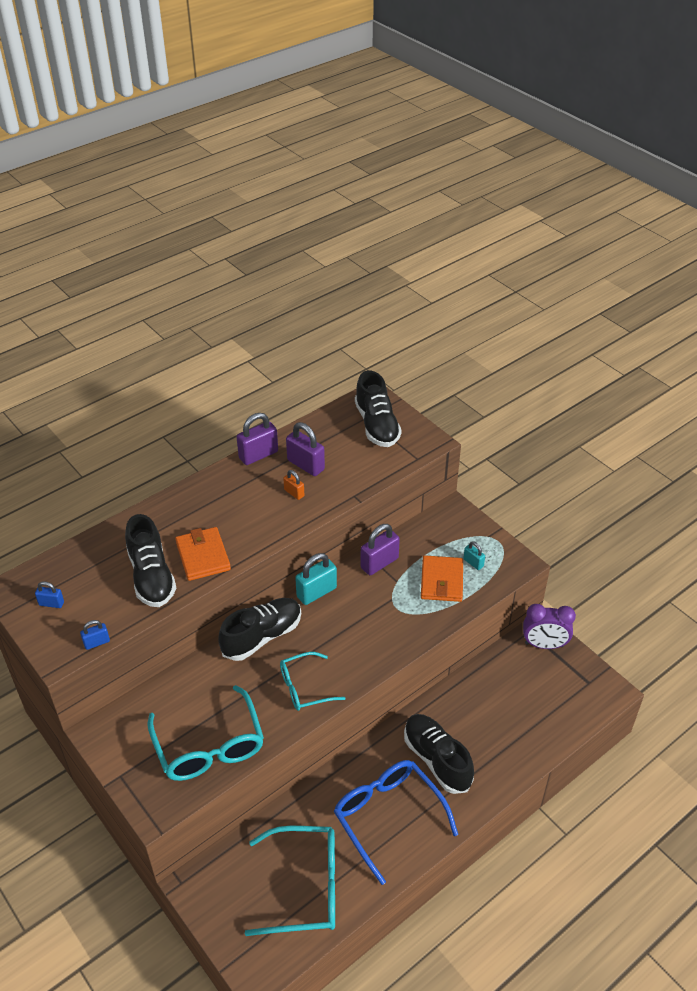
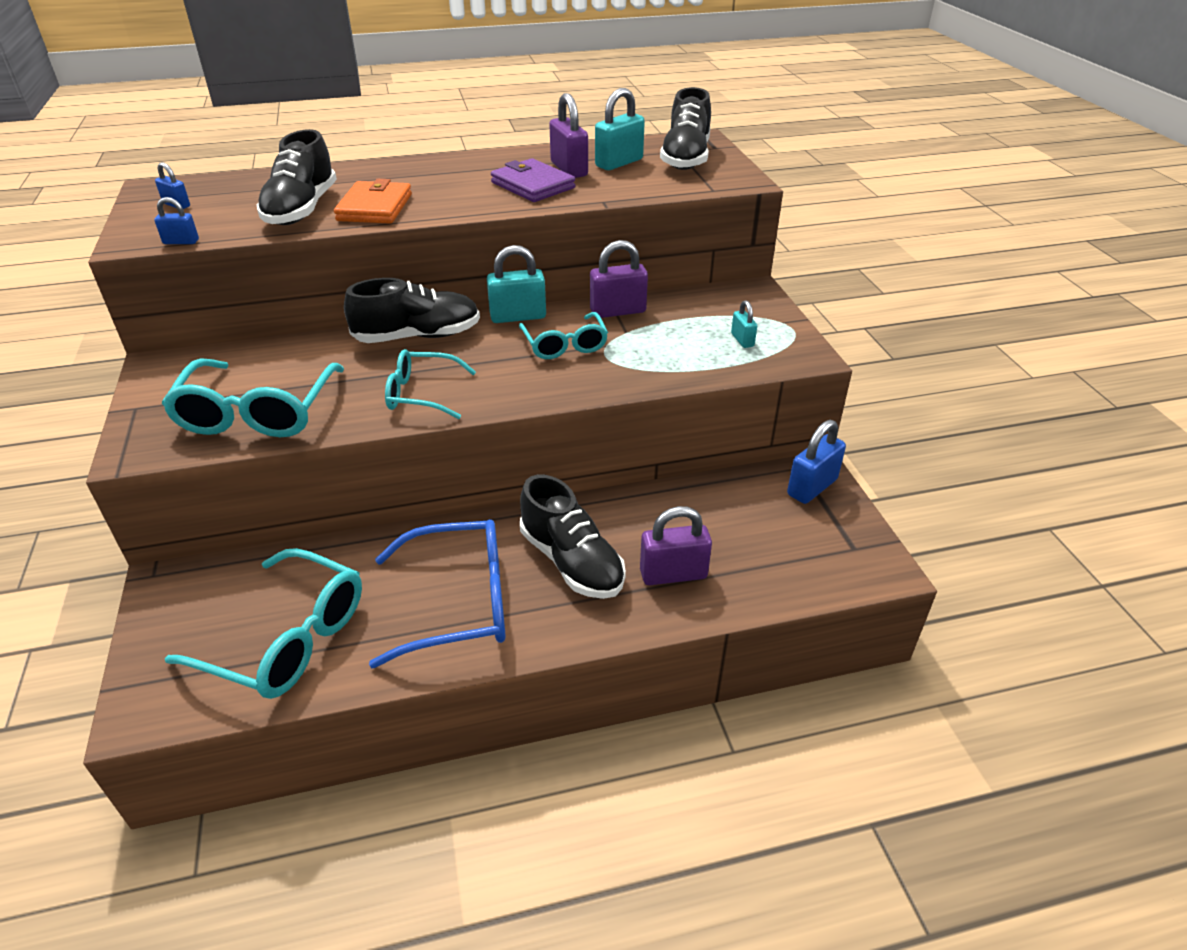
camera: 25 degrees right, 5 degrees down
(258, 455) = (522, 153): purple padlock -> purple padlock (673, 574)
(294, 493) = (532, 185): orange padlock -> purple wallet
(335, 446) = (619, 163): none -> turquoise padlock
(365, 608) = (564, 344): none -> turquoise glasses
(389, 818) = (457, 603): blue glasses -> blue glasses turned 90 degrees clockwise
(437, 759) = (572, 562): black shoe -> black shoe turned 150 degrees clockwise
(442, 581) = (685, 346): orange wallet -> none
(544, 645) = (812, 487): purple clock -> blue padlock

